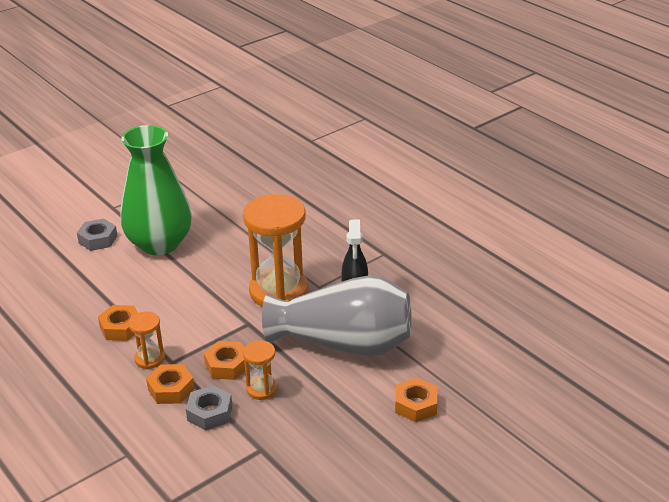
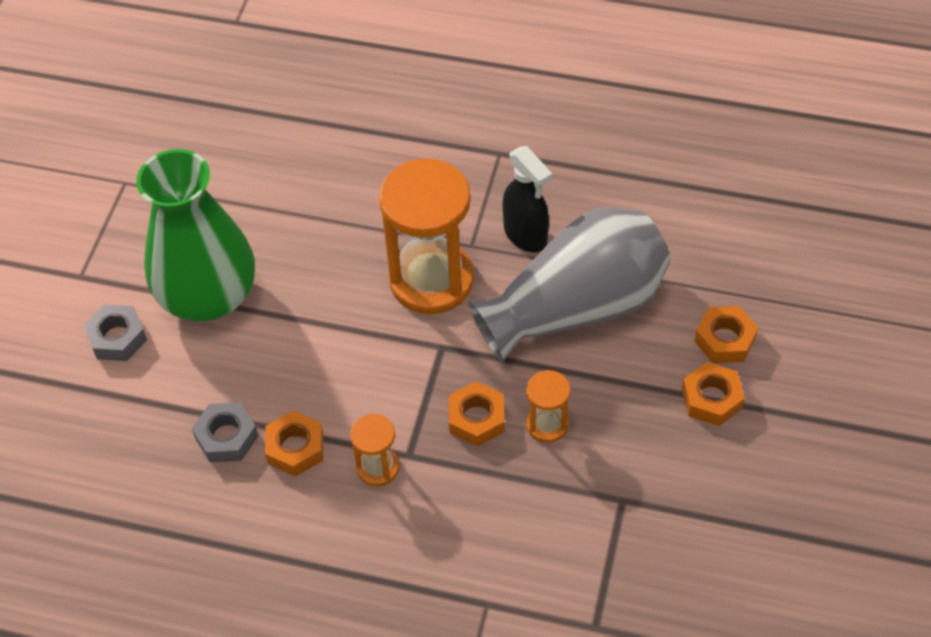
camera: 35 degrees left, 20 degrees up
(171, 389) = (446, 491): orange nut -> orange nut (711, 399)
(210, 413) = (522, 492): grey nut -> grey nut (227, 437)

